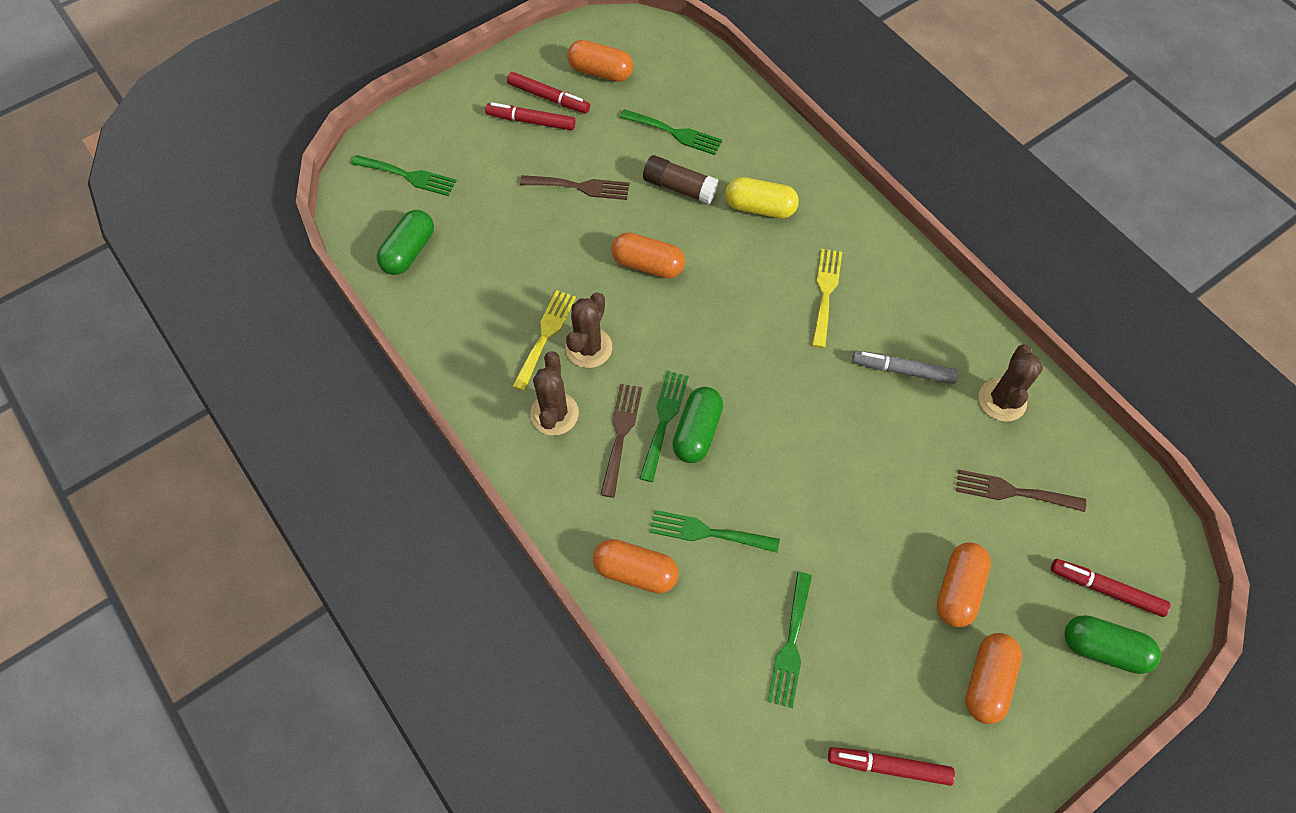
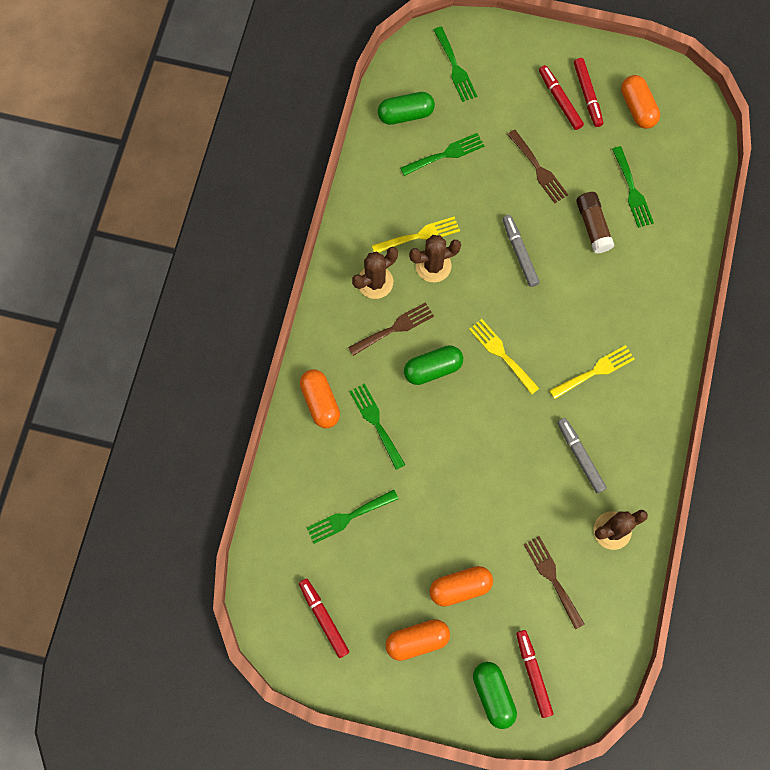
camera: 50 degrees right, 10 degrees up
(648, 265) = (519, 253): orange capsule -> grey marker
(664, 420) = (424, 345): green fork -> green fork (446, 154)
(736, 358) = (501, 354): none -> yellow fork
(760, 207) = (623, 285): yellow capsule -> none

